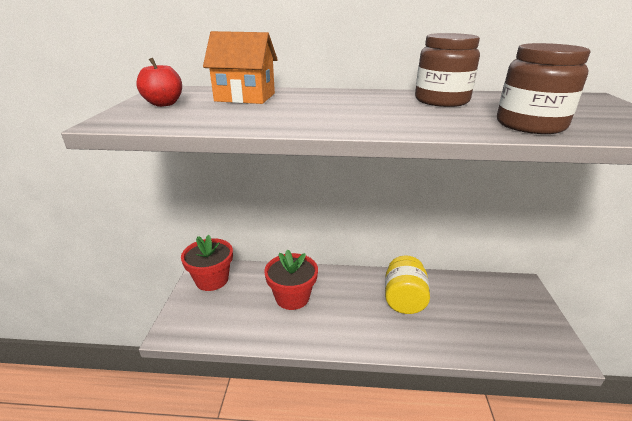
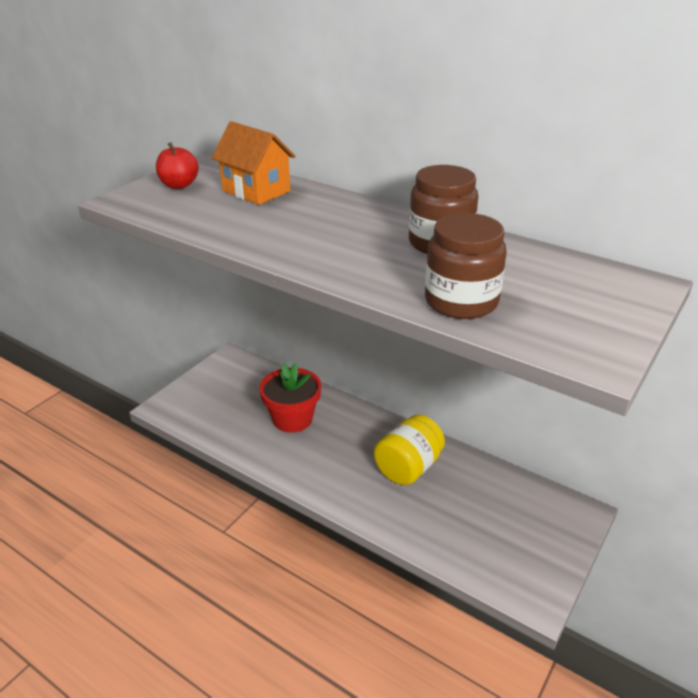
camera: 30 degrees right, 5 degrees up
(212, 280) = (230, 372): red flower pot -> none

